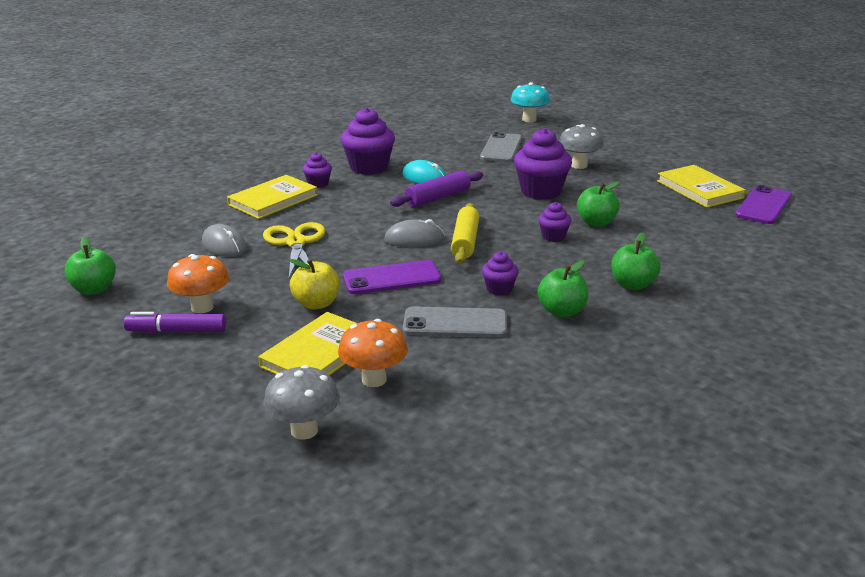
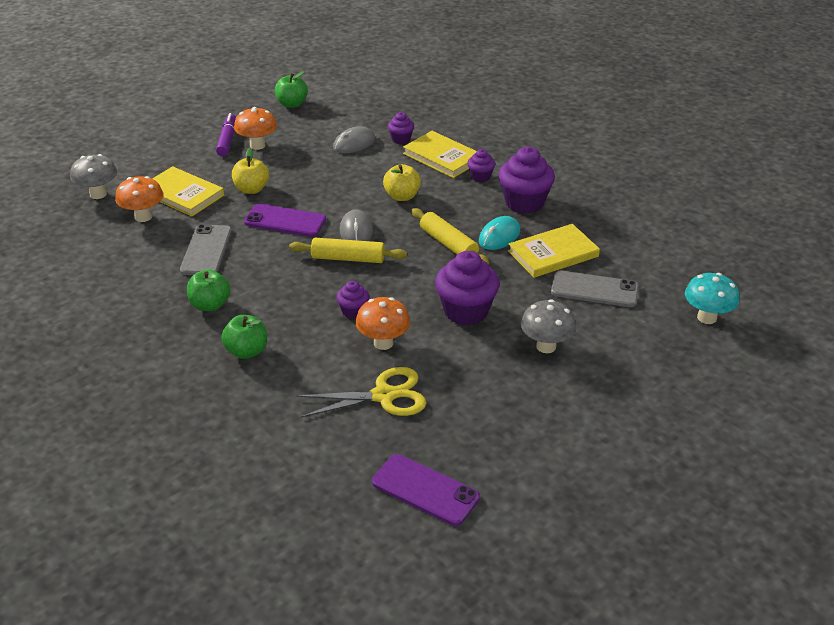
camera: 90 degrees right, 10 degrees up
(296, 243) = (355, 174): yellow scissors -> yellow scissors (384, 396)
(349, 218) = (402, 196): none -> yellow apple
(391, 278) = (285, 221): purple phone -> purple phone turned 60 degrees counterclockwise
(438, 197) = (448, 244): purple rolling pin -> yellow rolling pin
(499, 289) = (255, 274): purple cupcake -> purple cupcake (401, 139)
(596, 223) = (383, 343): green apple -> orange mushroom
(699, 189) = (475, 440): yellow book -> yellow book (553, 254)

